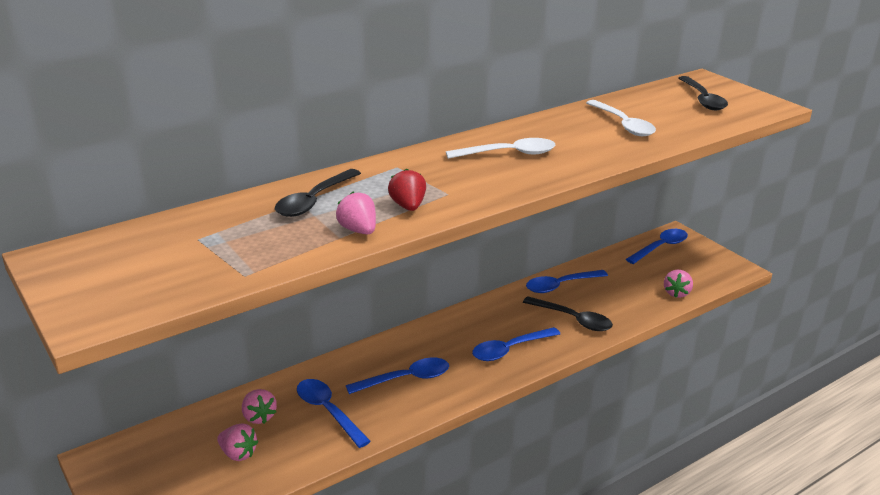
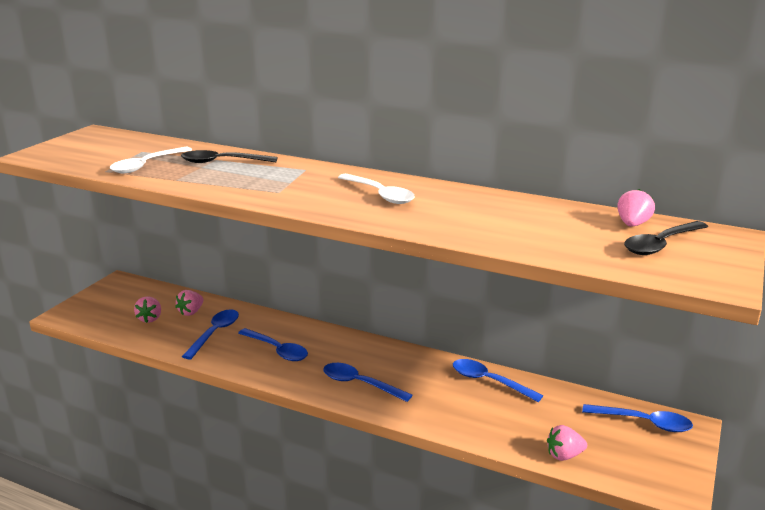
camera: 60 degrees right, 5 degrees down
(358, 230) = (190, 181): pink strawberry -> pink strawberry (632, 224)
(408, 206) = (242, 186): red strawberry -> none
(573, 319) = (440, 403): black spoon -> none
(623, 124) = (518, 221): white spoon -> white spoon (147, 165)

